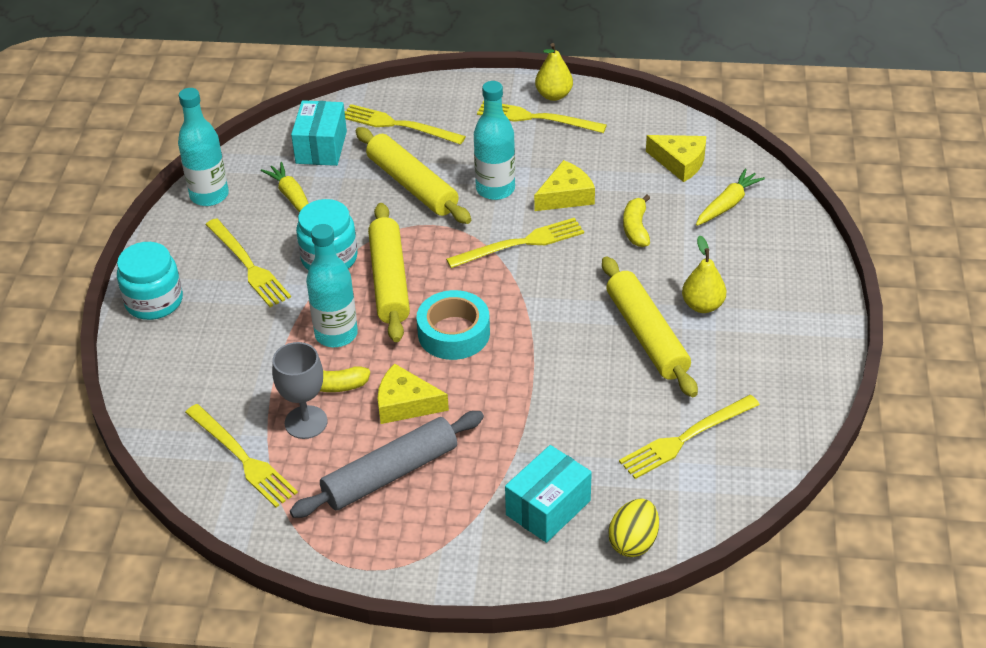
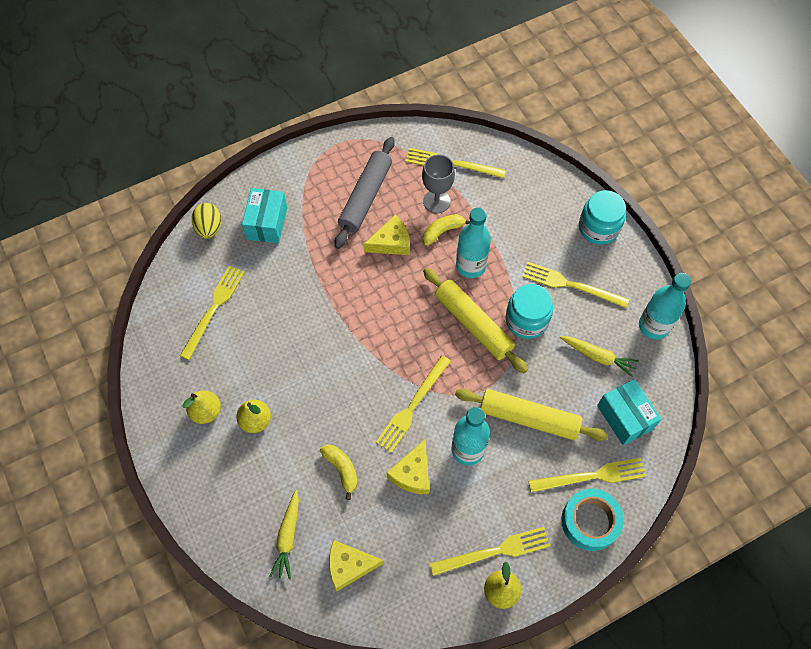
camera: 145 degrees right, 20 degrees up
(454, 333) = (401, 306): turquoise tape -> turquoise tape (590, 521)
(646, 335) = (279, 373): yellow rolling pin -> none
(756, 338) = (206, 412): none -> yellow pear

